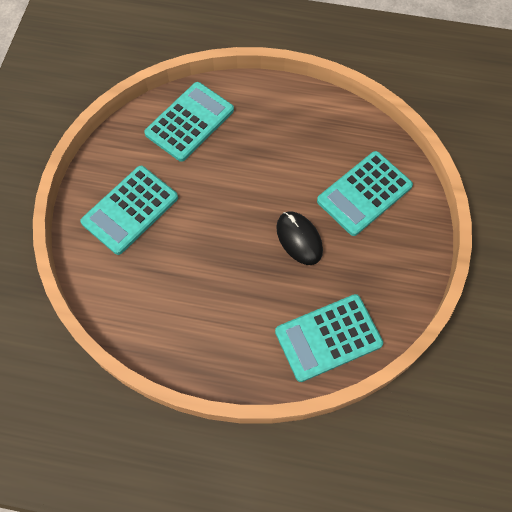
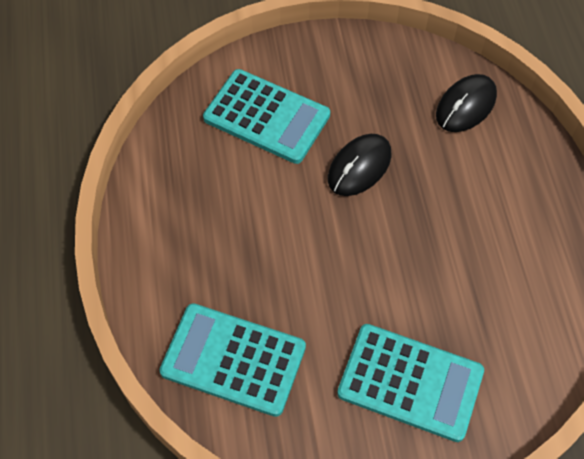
camera: 110 degrees left, 5 degrees down
(328, 337) = (465, 105): turquoise calculator -> black mouse

